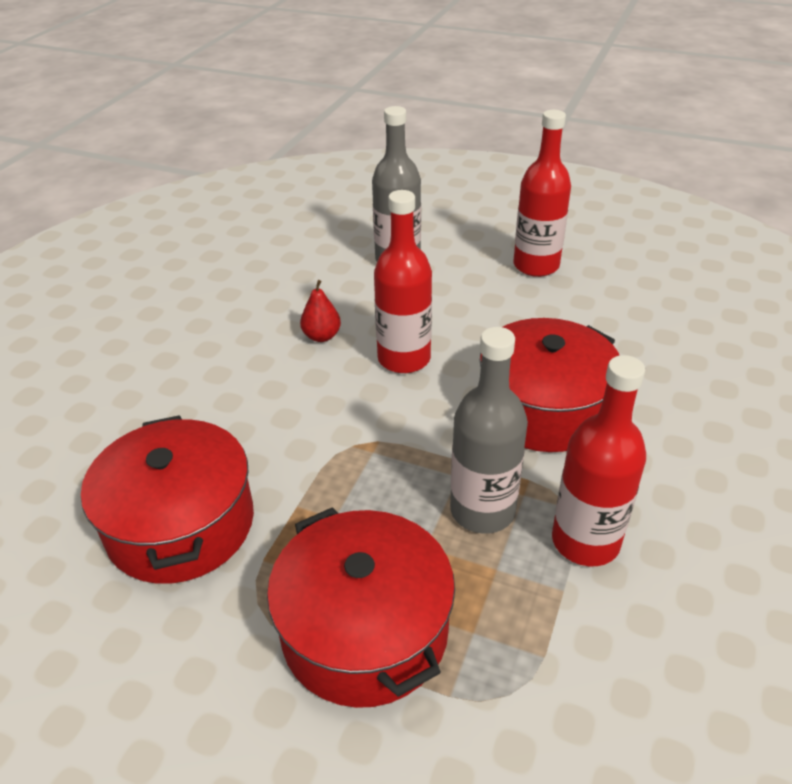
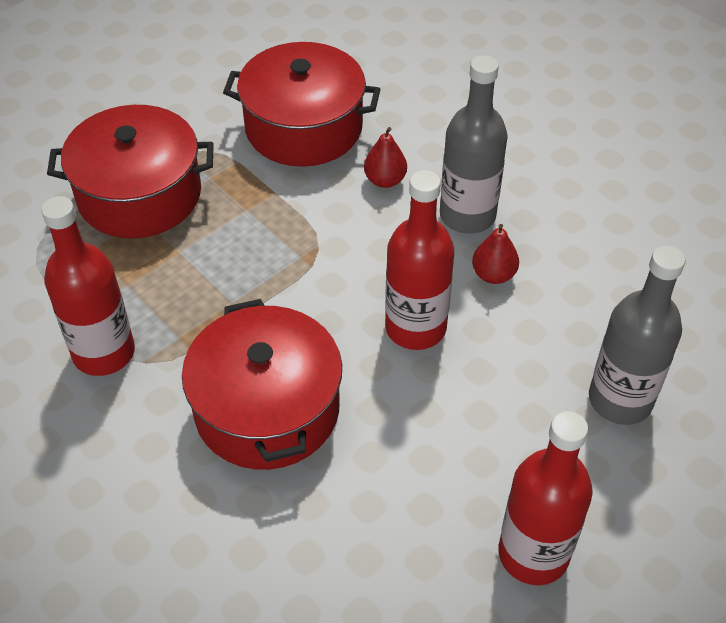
camera: 115 degrees right, 10 degrees up
(239, 431) = (385, 180): none -> red pear
(482, 510) = (184, 301): grey bottle -> grey bottle (467, 215)

